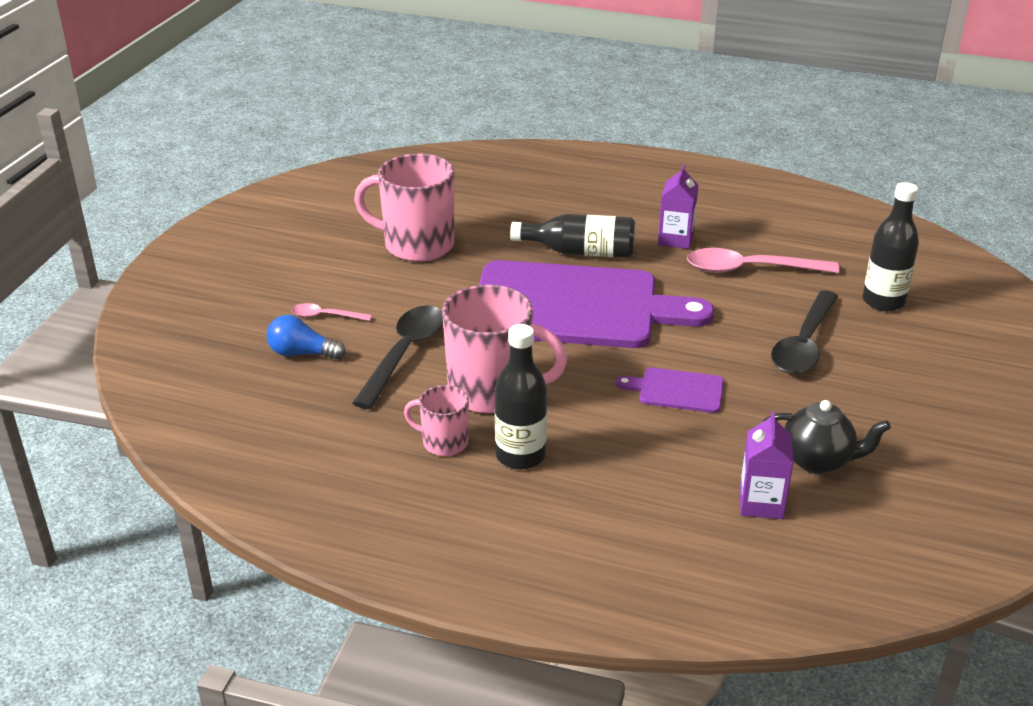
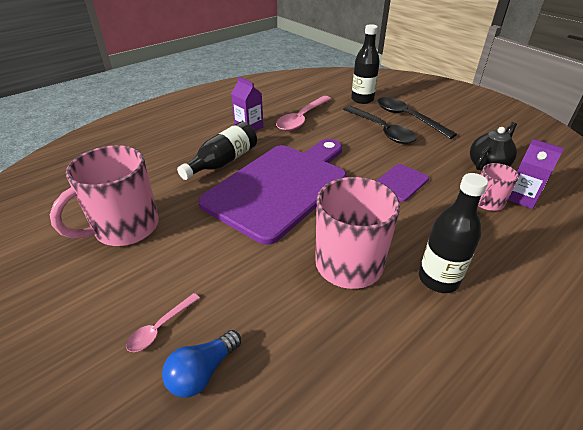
camera: 60 degrees left, 5 degrees up
(404, 354) = (264, 294): black spoon -> black spoon (407, 118)
(443, 442) = (402, 318): pink mug -> pink mug (487, 203)

